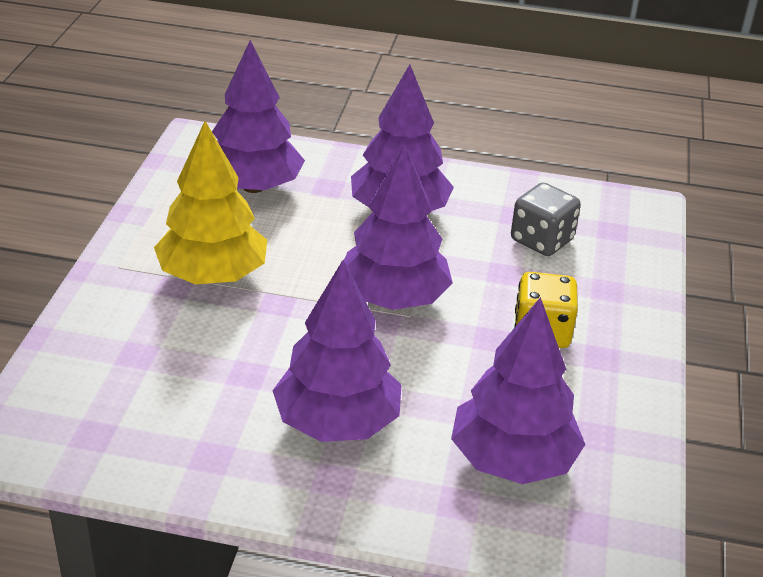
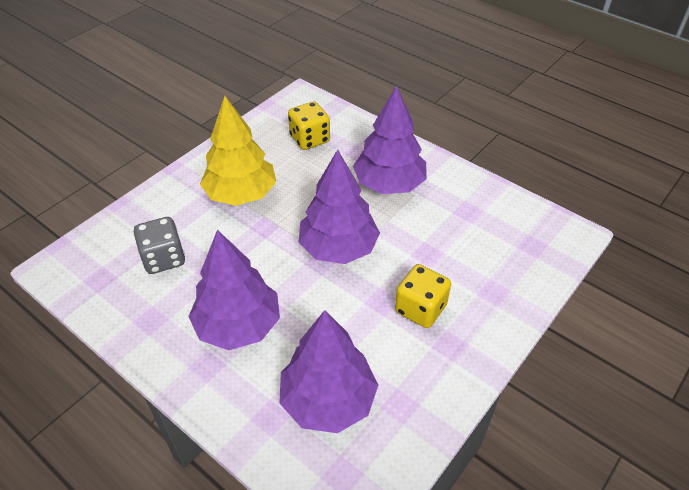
camera: 30 degrees right, 10 degrees up
(253, 187) = (309, 139): purple tree -> yellow dice
(541, 240) = (472, 237): grey dice -> grey dice (163, 258)

